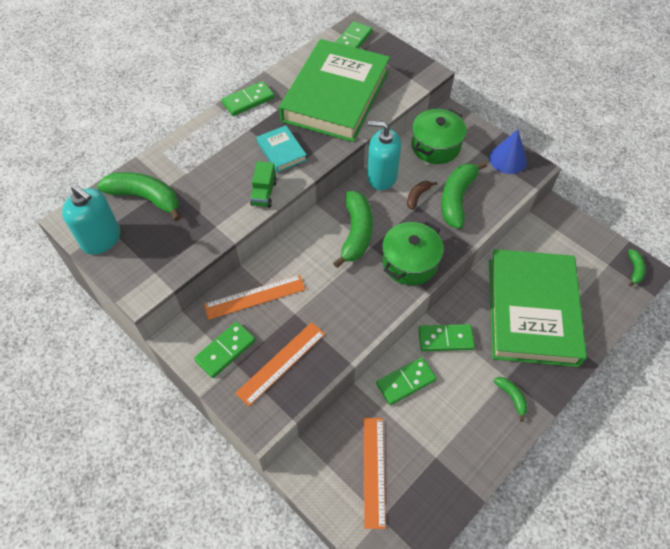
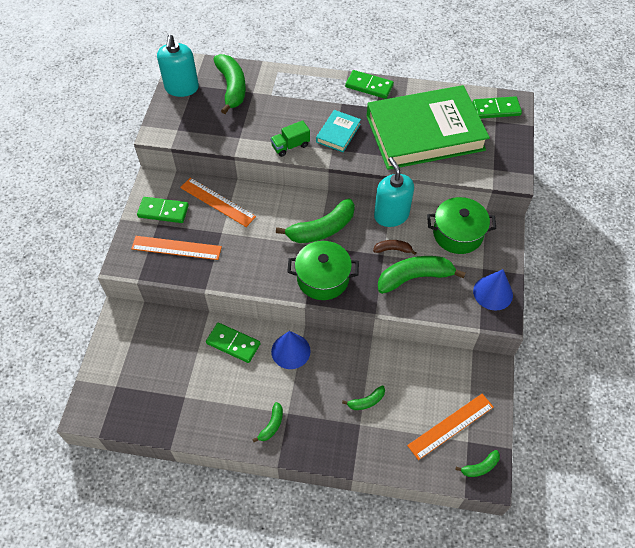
camera: 55 degrees right, 0 degrees up
(374, 471) = (148, 362): orange ruler -> orange ruler (451, 426)
(445, 339) = (290, 351): green domino -> blue cone
(532, 311) = (366, 401): green book -> green banana

